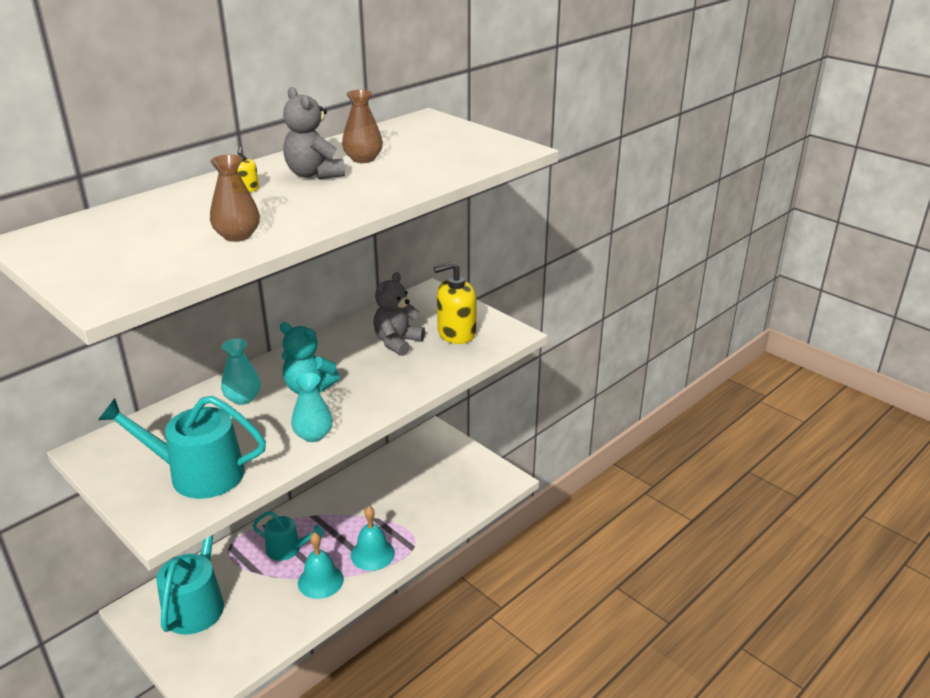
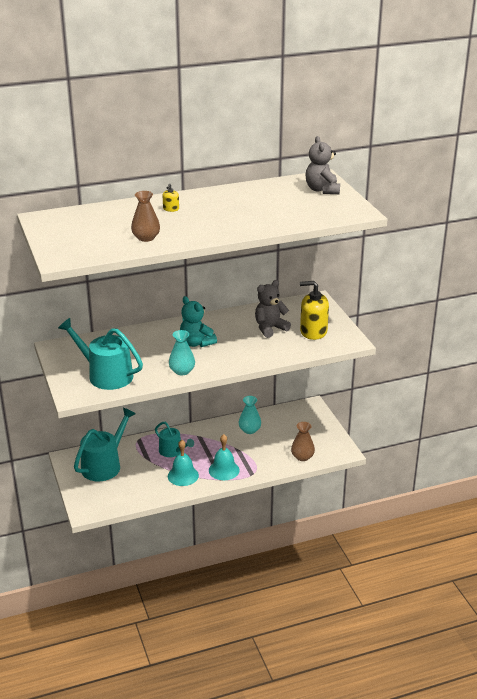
camera: 25 degrees right, 0 degrees up
(243, 398) = (154, 339): turquoise vase -> turquoise vase (249, 430)
(314, 174) = (217, 206): grey teddy bear -> grey teddy bear (322, 190)
(363, 159) = (255, 201): brown vase -> brown vase (302, 457)

